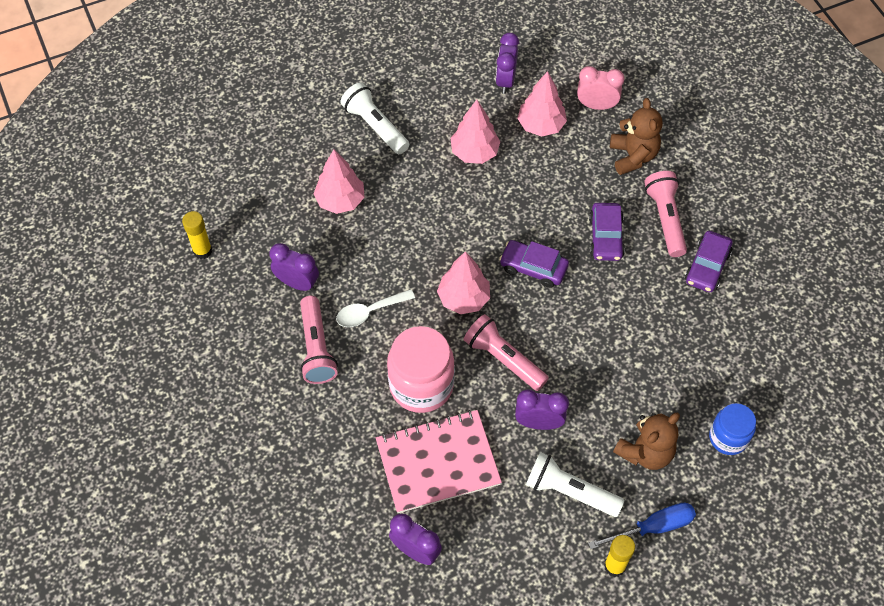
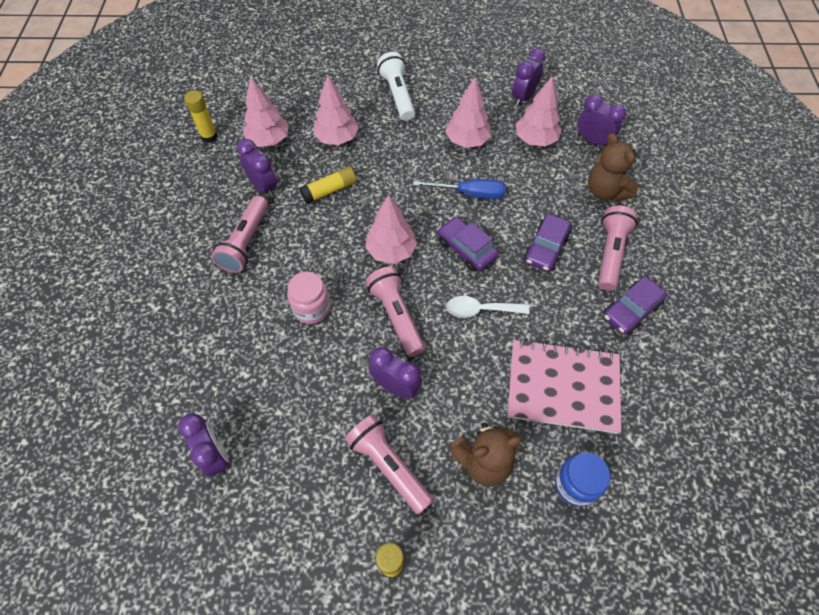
camera: 25 degrees right, 0 degrees up
(270, 230) = (269, 140): none -> pink tree
(367, 261) = (329, 190): none -> yellow glue stick
(369, 312) = (306, 231): white spoon -> white spoon (480, 310)
(421, 385) = (312, 308): pink jar -> pink jar, size x0.60
(438, 462) = (284, 382): pink notebook -> pink notebook (563, 387)
(569, 491) = (388, 465): white flashlight -> pink flashlight
(596, 105) = (592, 141): pink clock -> purple clock
(633, 156) = (605, 191): brown teddy bear -> brown teddy bear turned 135 degrees clockwise
(653, 527) = (451, 542): blue screwdriver -> blue screwdriver (469, 193)

